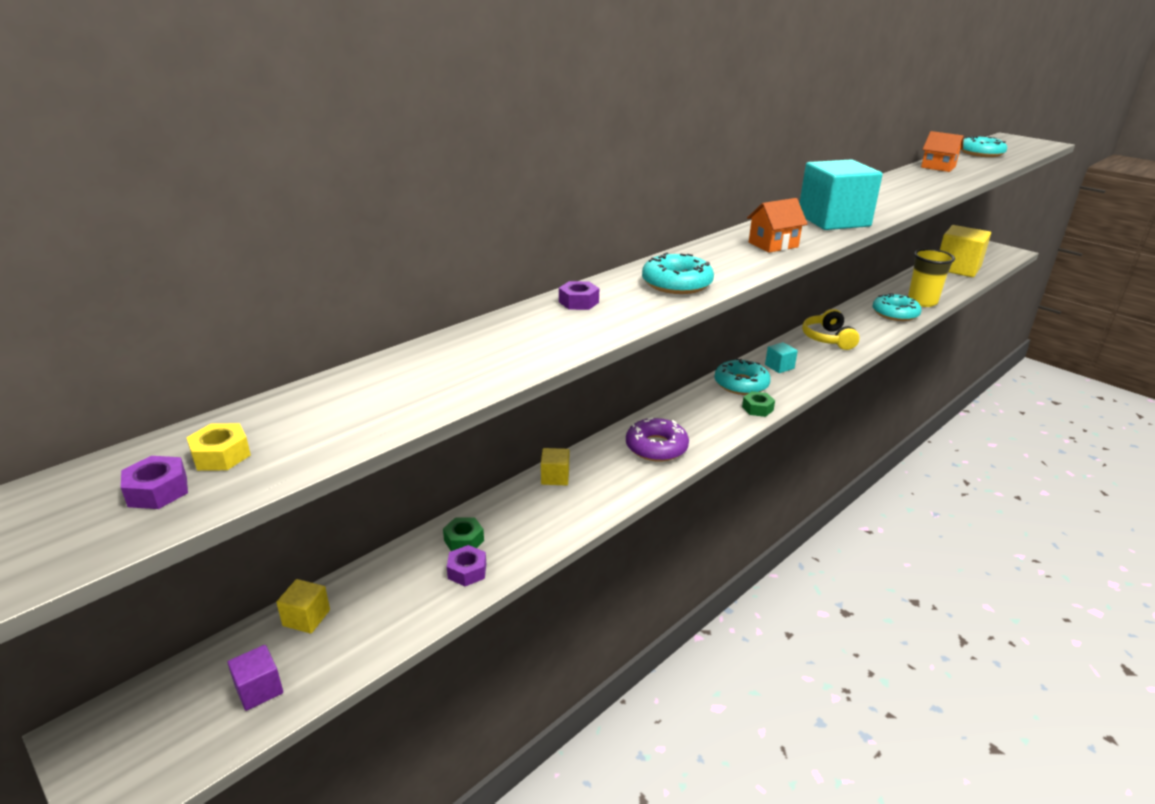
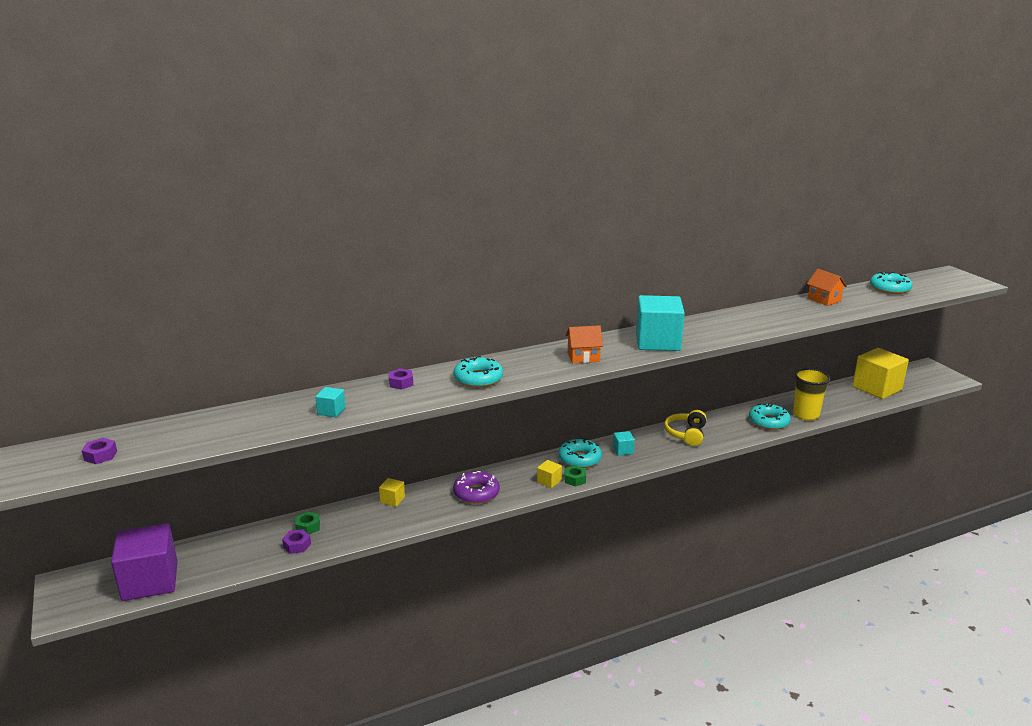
camera: 20 degrees right, 5 degrees down
(221, 455) = (138, 443): yellow nut -> none
(259, 689) = (150, 581): purple cube -> purple cube, size x2.31
(306, 618) = (194, 551): yellow cube -> yellow cube (549, 481)
(517, 352) = (331, 411): none -> turquoise cube

